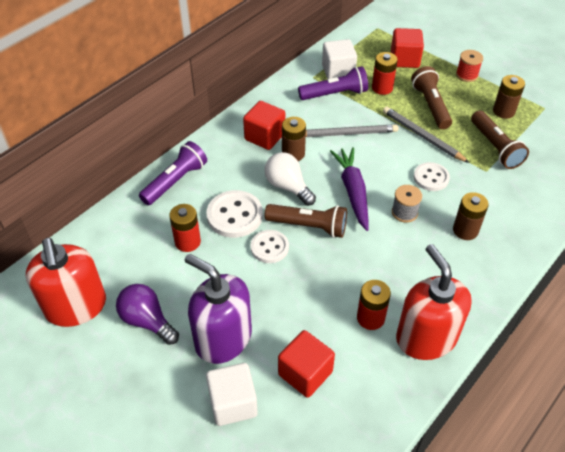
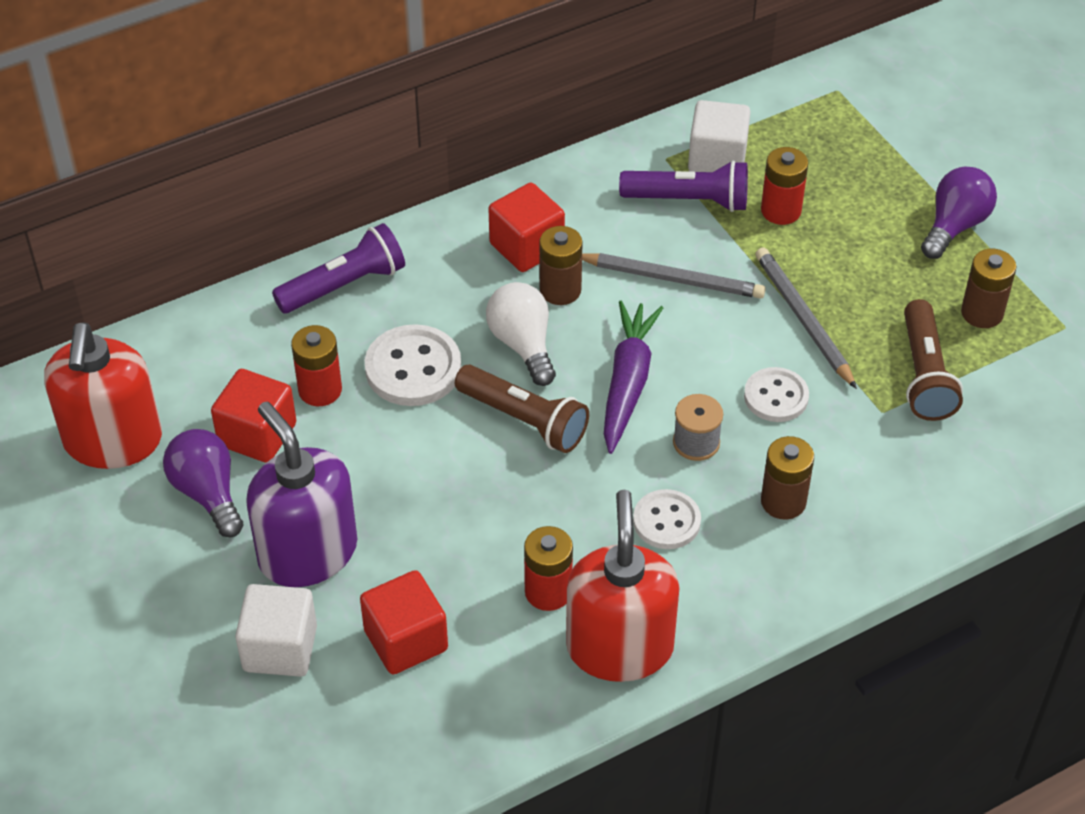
camera: 20 degrees right, 0 degrees up
(269, 247) = (444, 436): white button -> white button (666, 521)
(404, 59) = (854, 166): red cube -> red cube (257, 434)
(430, 105) = (851, 267): brown flashlight -> none
(467, 75) = (954, 226): red spool -> purple light bulb

